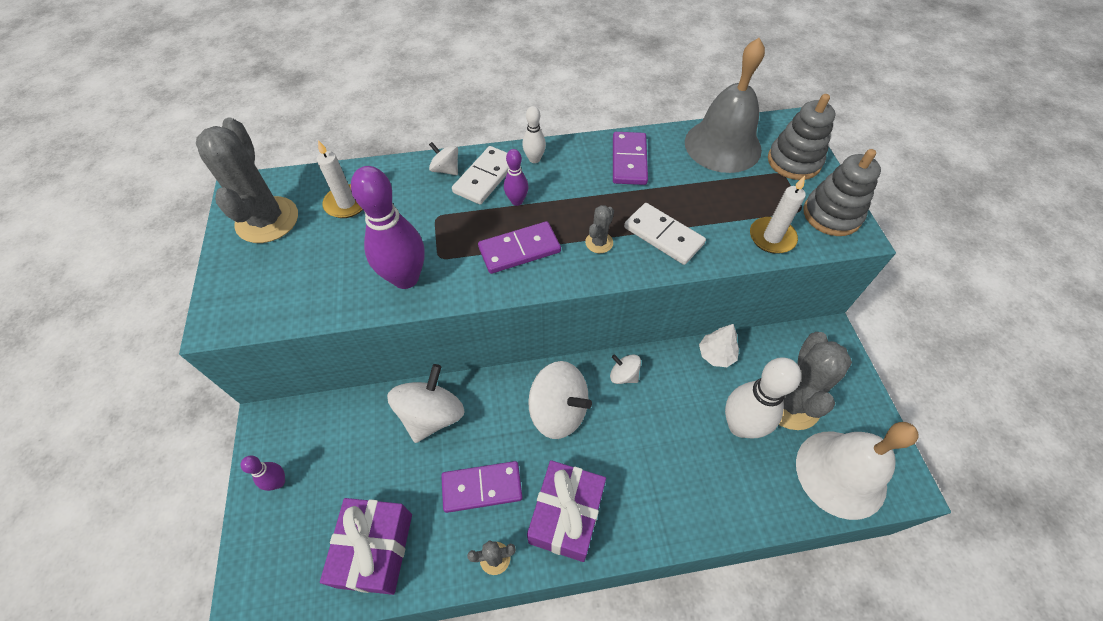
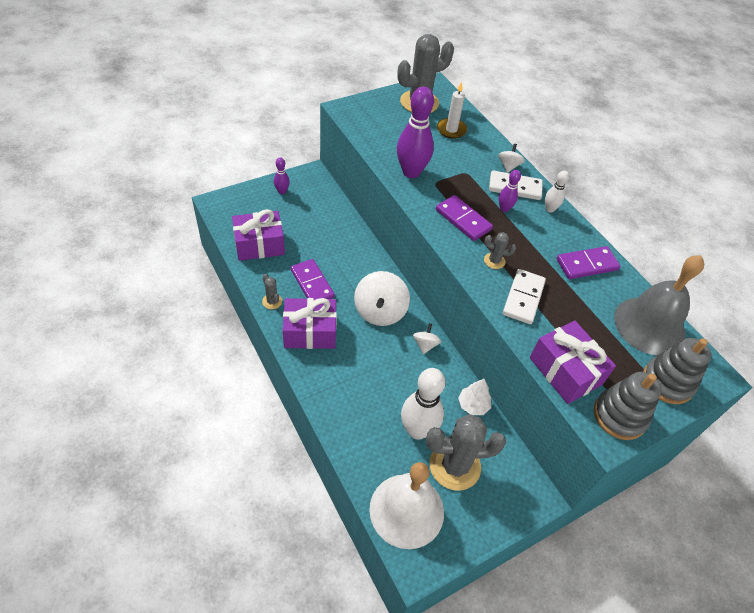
camera: 65 degrees right, 5 degrees down
(432, 415) = (348, 245): white spinning top -> none
(772, 237) = (565, 371): white candle -> purple gift

